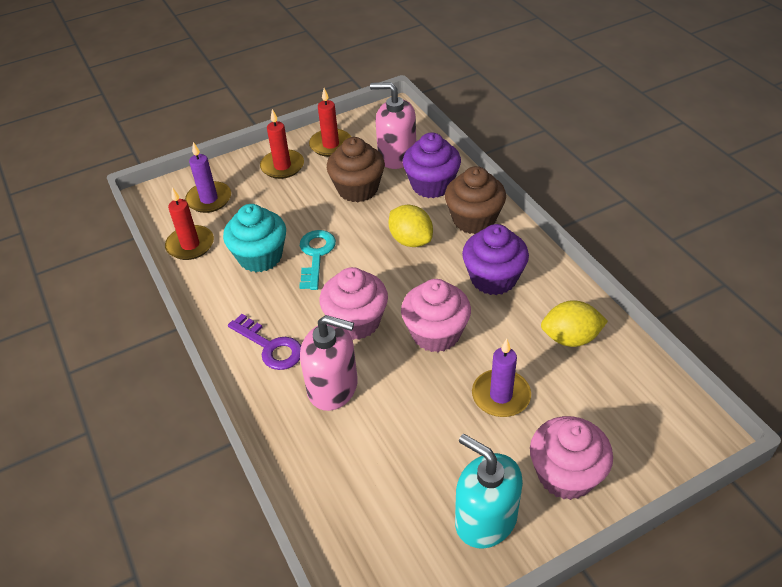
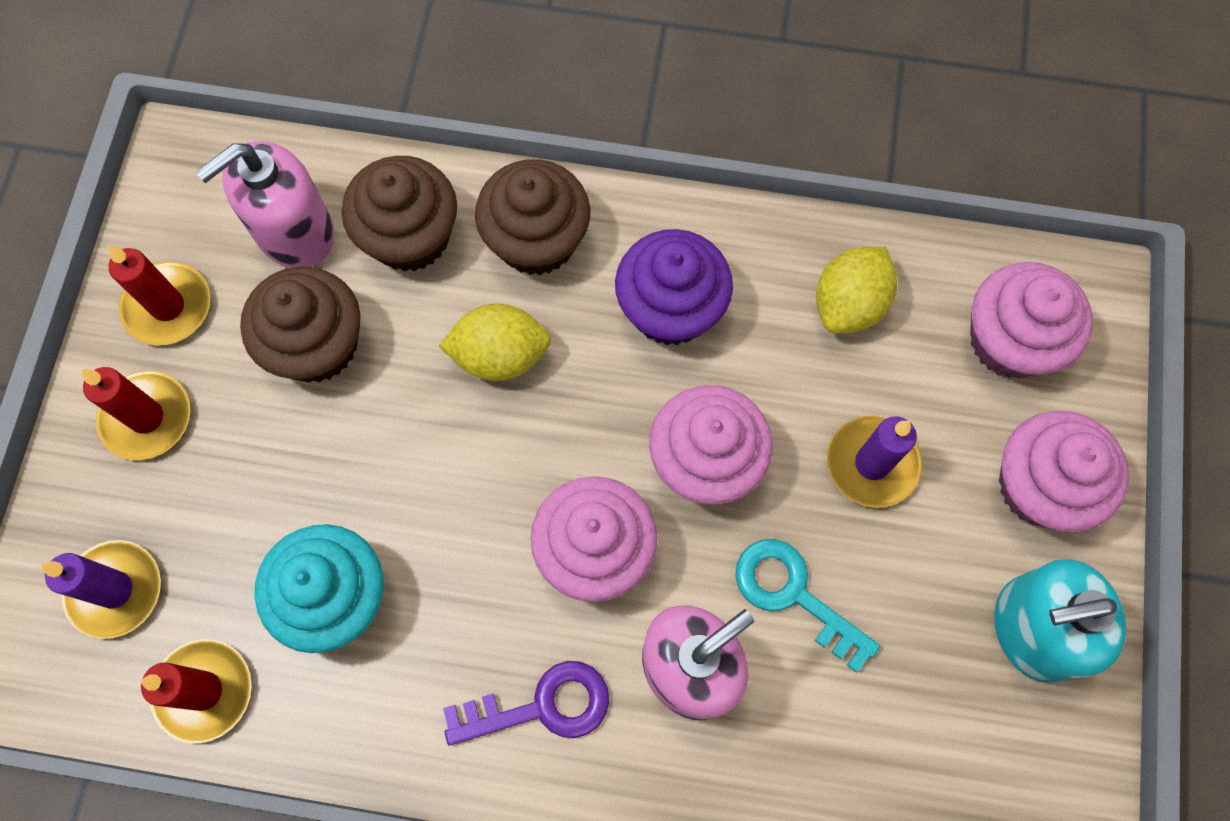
camera: 55 degrees left, 25 degrees up
(316, 255) = (409, 511): turquoise key -> turquoise key (794, 595)
(431, 185) = (410, 236): purple cupcake -> brown cupcake
(629, 413) = (1009, 341): none -> pink cupcake

